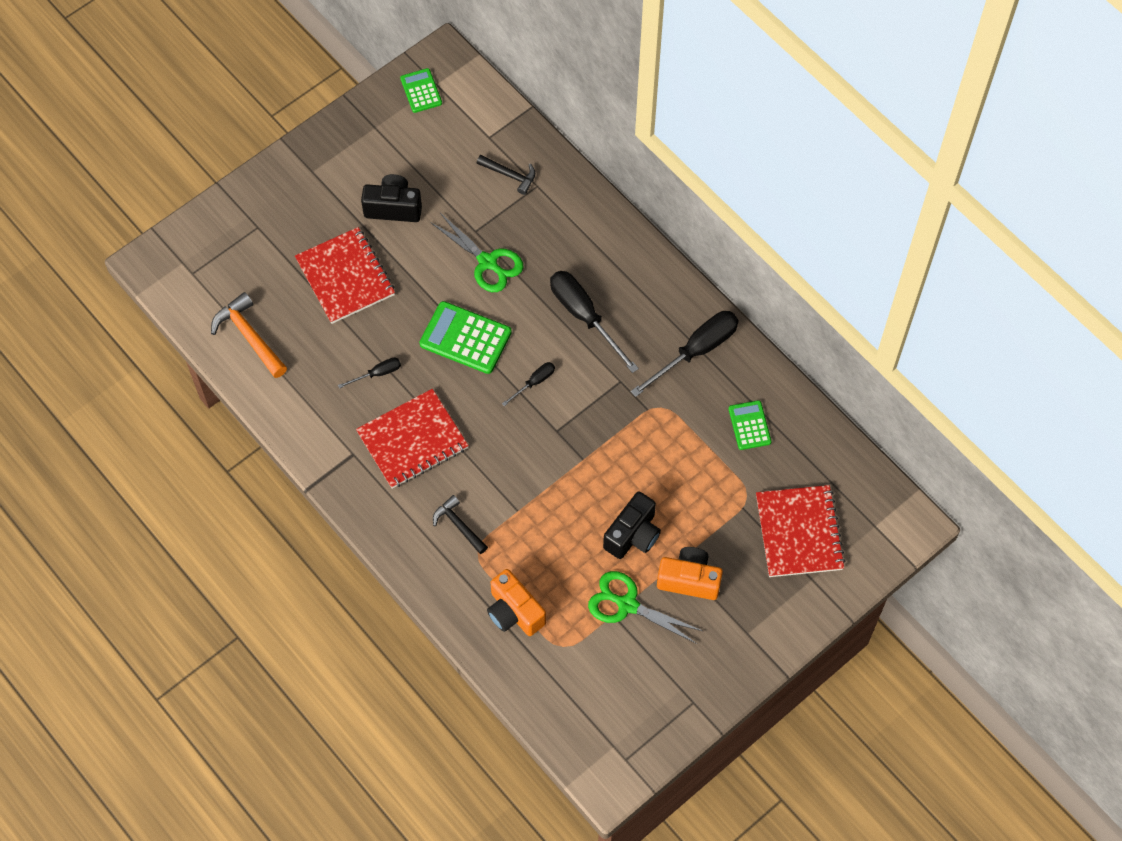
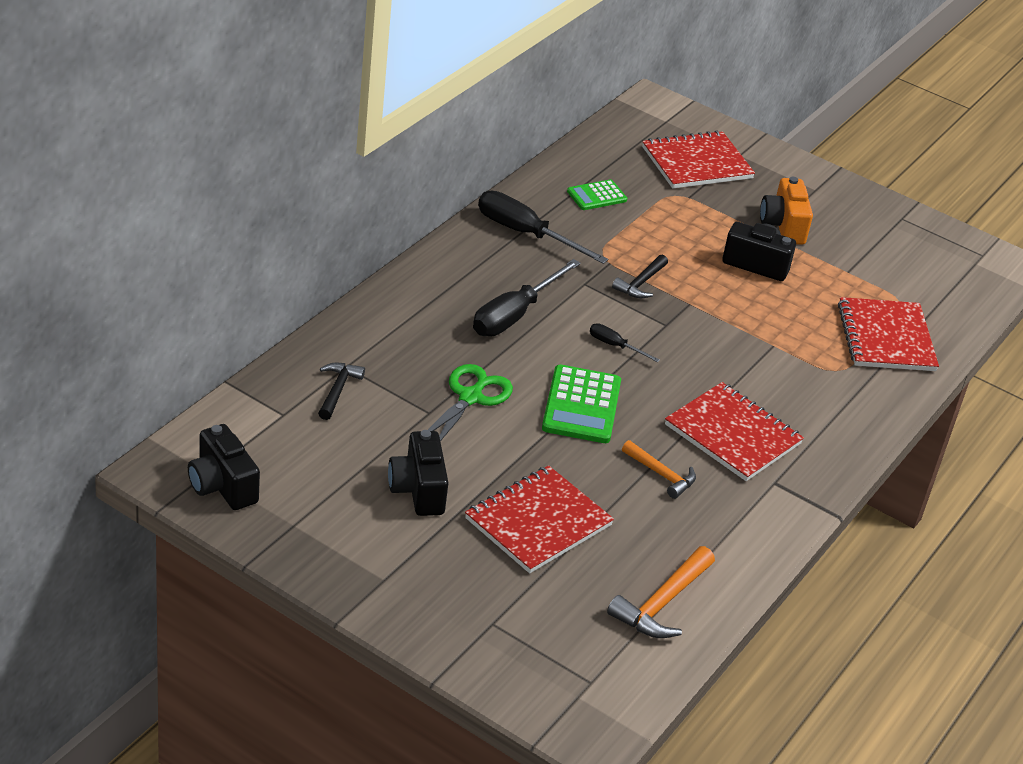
camera: 110 degrees left, 25 degrees down
(377, 374) = (661, 474): black screwdriver -> orange hammer
(421, 91) = (222, 486): green calculator -> black camera
(459, 525) = (814, 387): black hammer -> black hammer (641, 283)
(514, 612) = (886, 337): orange camera -> red notebook
(627, 604) = (832, 263): green scissors -> none

